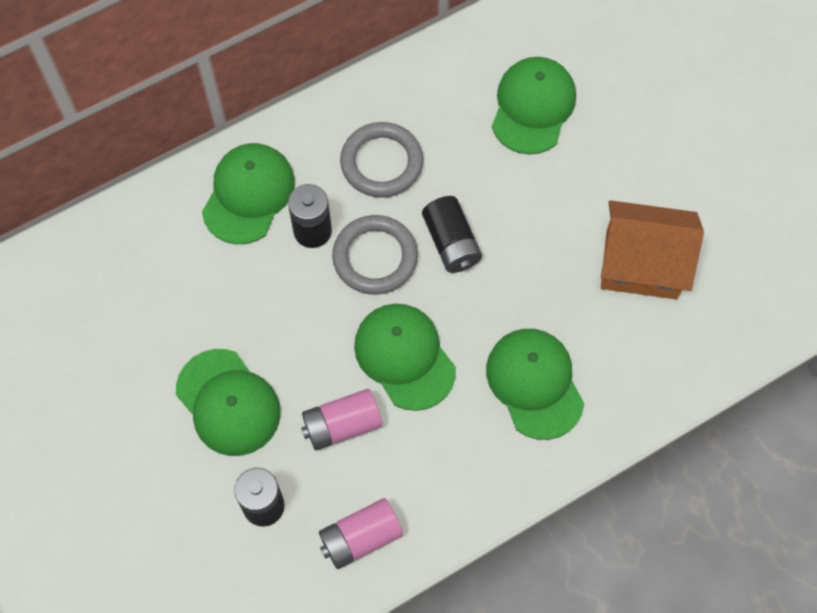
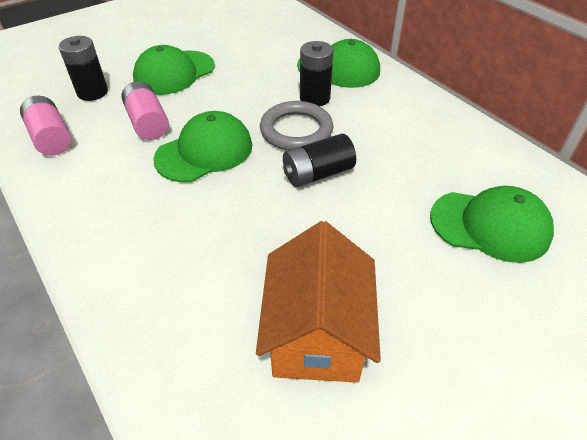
camera: 85 degrees right, 20 degrees down
(381, 163) = (387, 128): grey ring -> none
(534, 383) = (170, 239): green cap -> none

